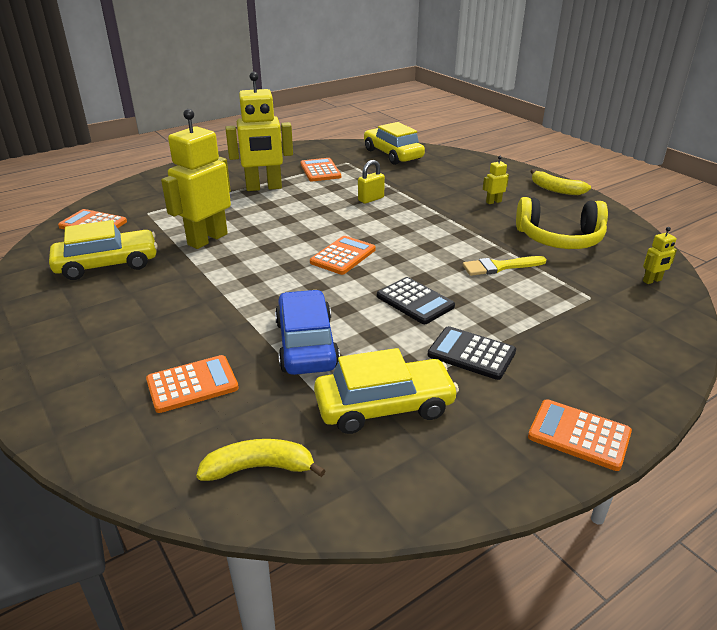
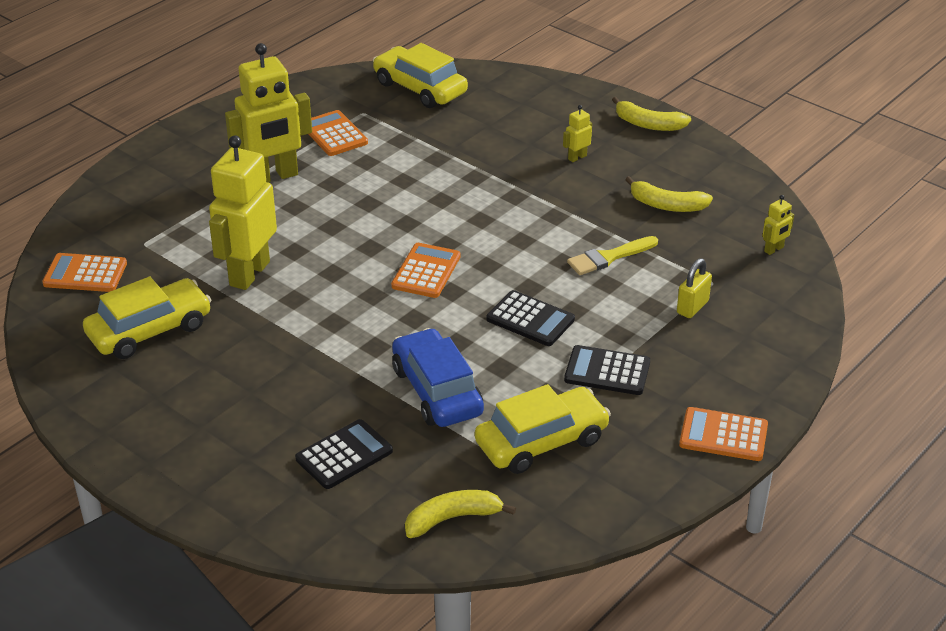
camera: 15 degrees left, 5 degrees up
(192, 384) = (344, 455): orange calculator -> black calculator
(371, 199) = (423, 176): yellow padlock -> yellow padlock (692, 307)
(559, 239) = (667, 205): yellow headphones -> yellow banana

